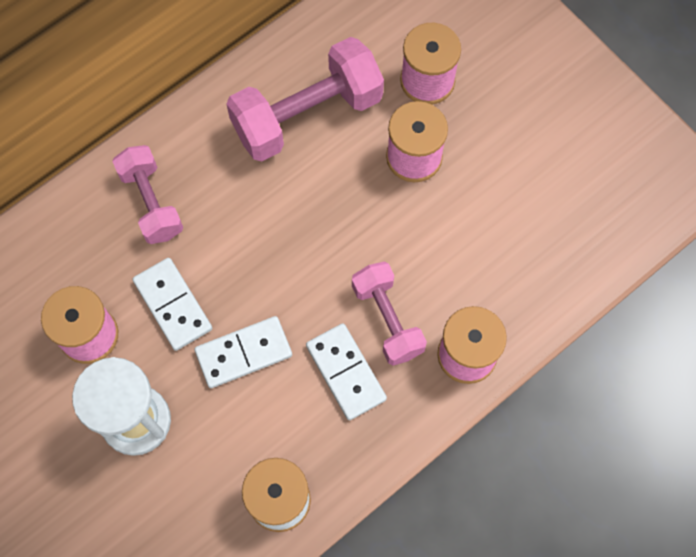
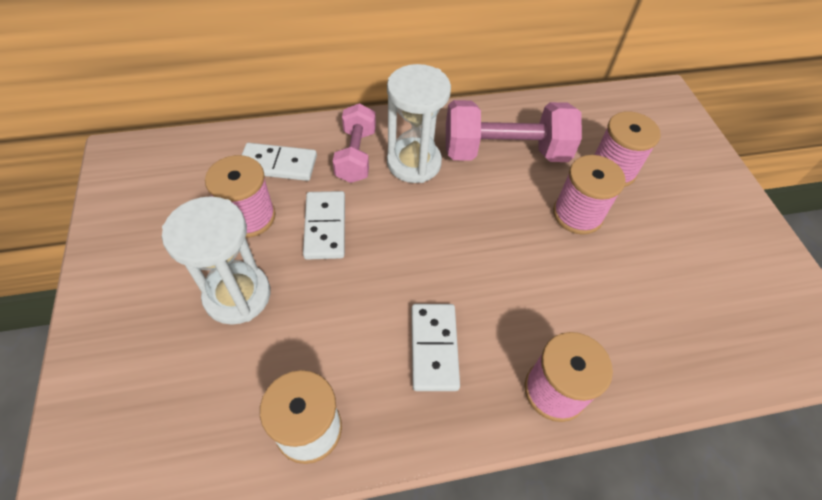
camera: 25 degrees right, 15 degrees down
(218, 180) = (414, 163): none -> white hourglass
(244, 353) = (357, 288): white domino -> white domino (278, 164)
(387, 319) = (494, 323): pink dumbbell -> none

